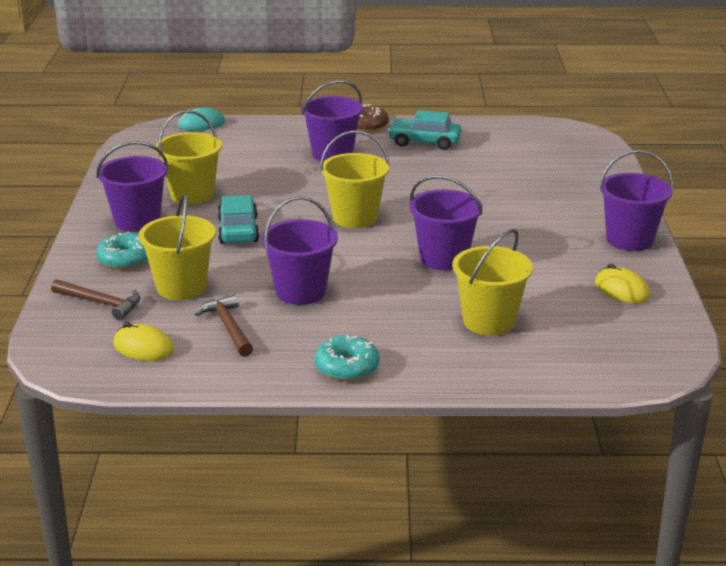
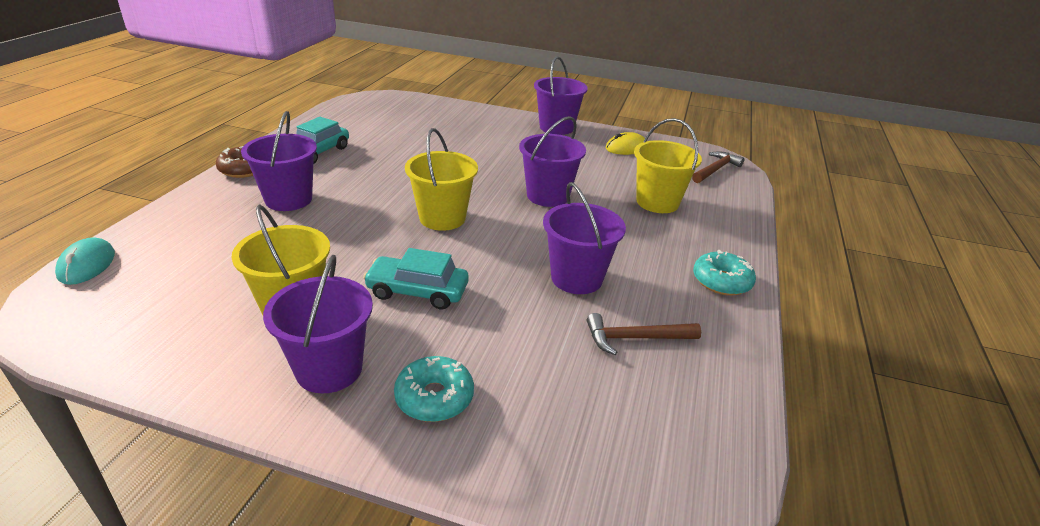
camera: 75 degrees left, 5 degrees up
(101, 303) = (546, 440): brown hammer -> brown hammer (716, 169)
(143, 347) = (667, 414): yellow mouse -> none
(181, 287) = (533, 358): yellow bucket -> none

